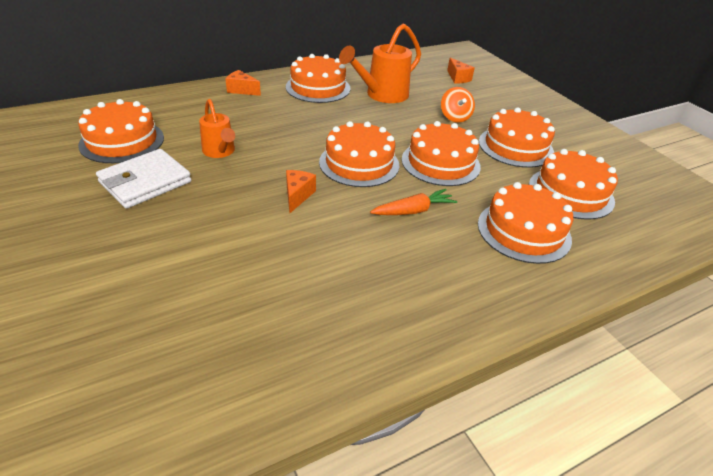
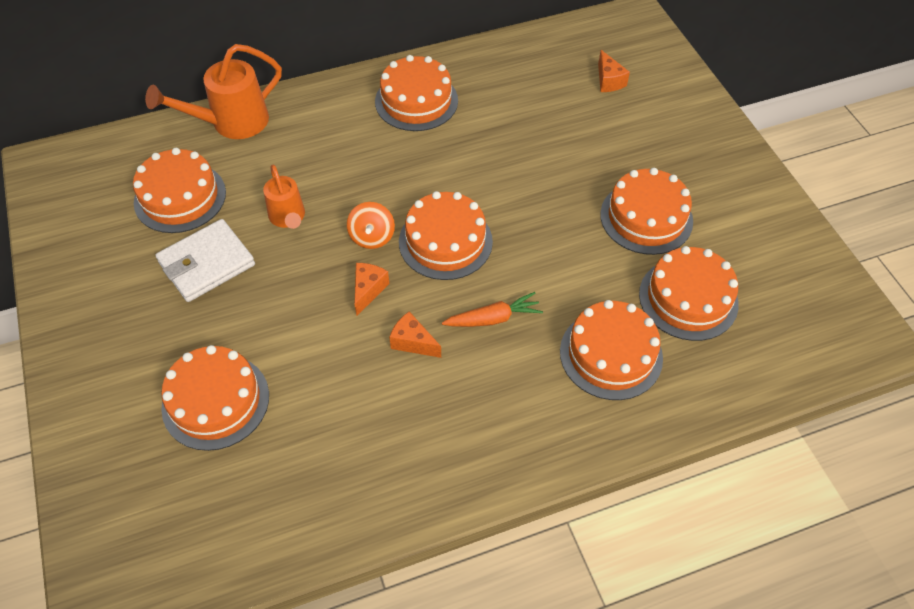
camera: 10 degrees right, 15 degrees up
(242, 90) = (320, 106): orange cheese -> orange cheese (413, 342)
(382, 95) = (497, 116): orange watering can -> orange watering can (232, 123)
(440, 163) = (543, 243): orange cake -> orange cake (215, 401)
(455, 117) = (583, 161): orange spinning top -> orange spinning top (372, 237)

